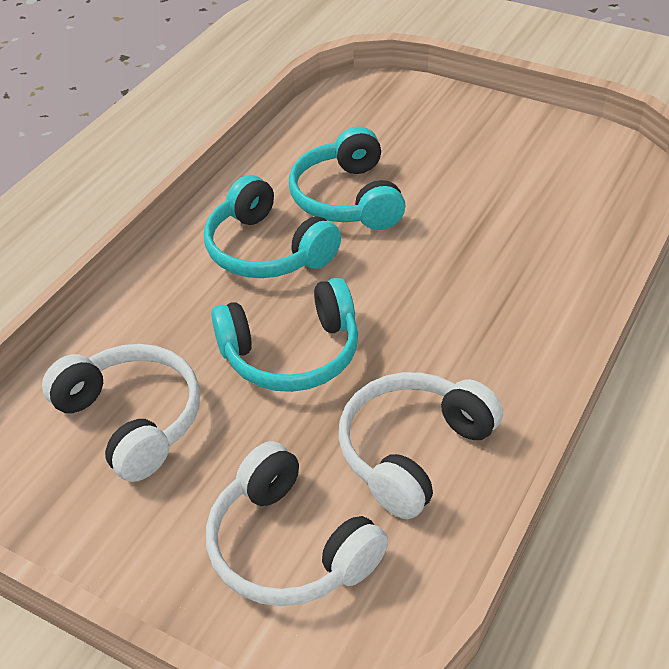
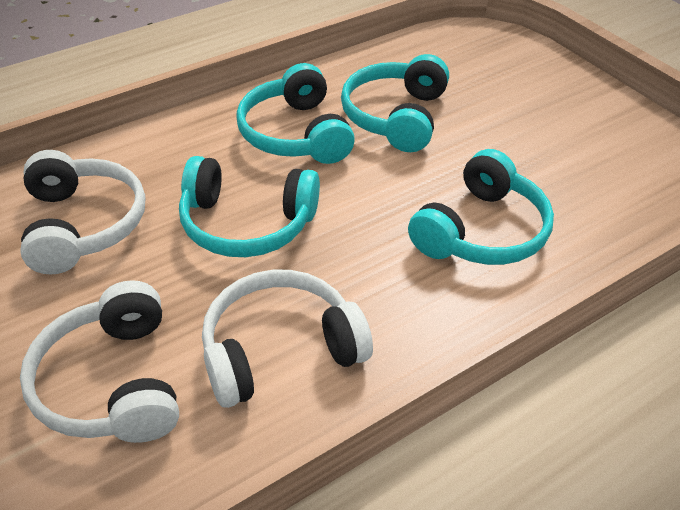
camera: 25 degrees right, 0 degrees up
(501, 277) = (482, 231): none -> turquoise headphones

